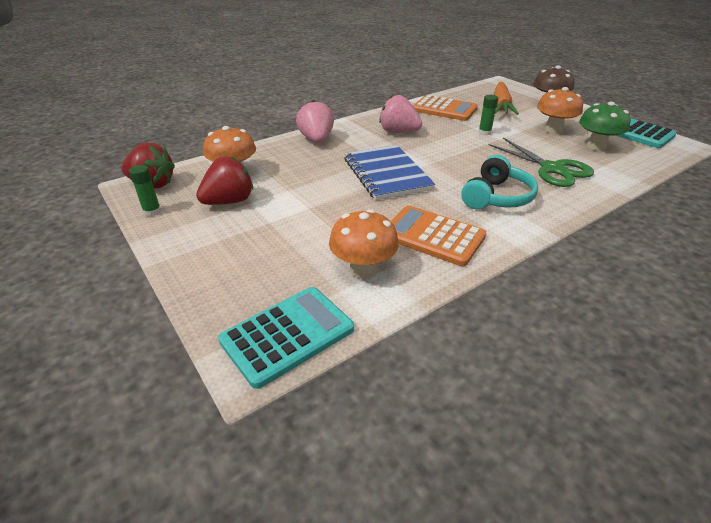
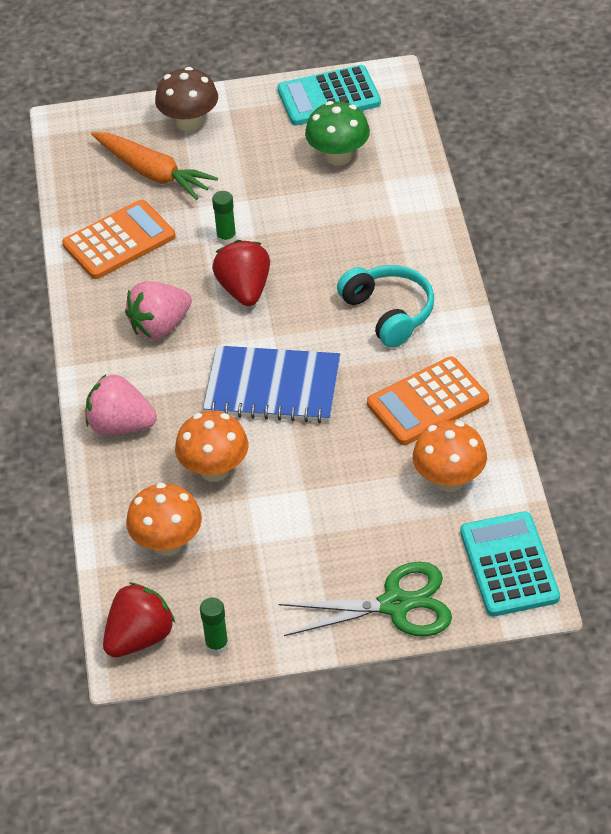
camera: 60 degrees left, 10 degrees up
(229, 201) = (241, 563): red strawberry -> red strawberry (244, 290)
(552, 169) = (362, 230): green scissors -> green scissors (395, 604)
(553, 130) = (268, 166): orange mushroom -> orange mushroom (214, 470)

